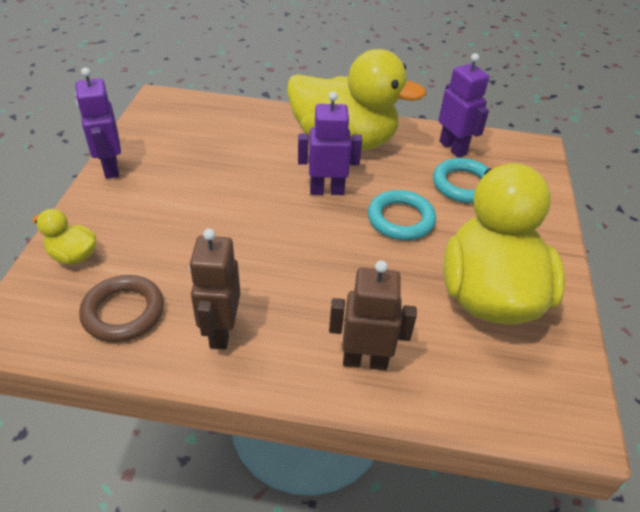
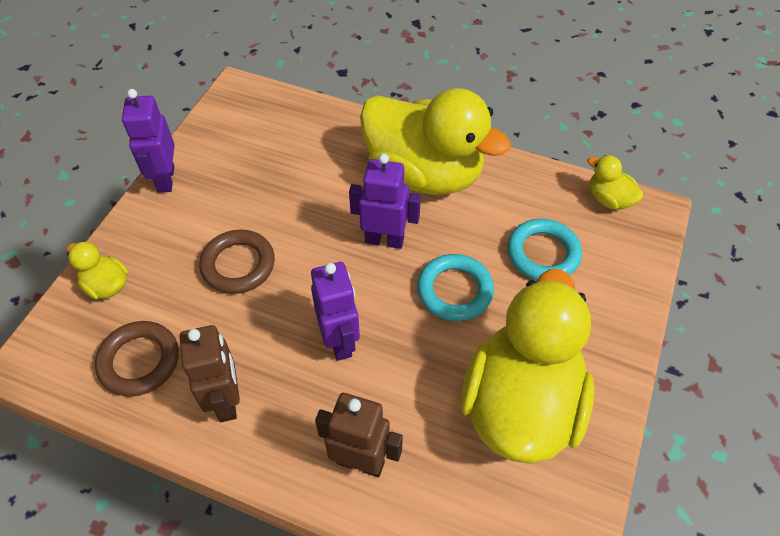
camera: 15 degrees right, 10 degrees up
(199, 224) = (238, 265): none -> brown ring
(221, 331) = (226, 400): brown robot -> brown robot turned 150 degrees clockwise
(453, 148) = (549, 199): purple robot -> purple robot (340, 341)
(500, 143) = (609, 199): none -> yellow duck

